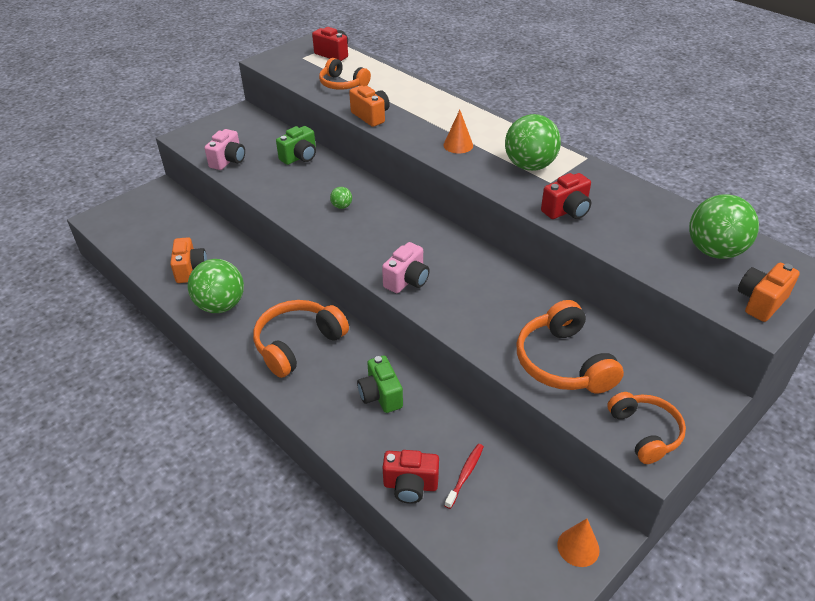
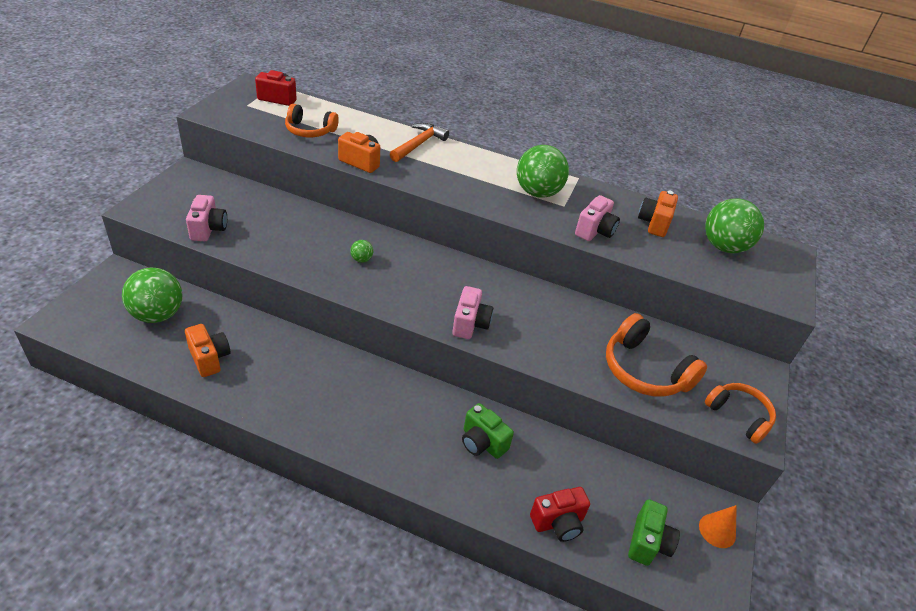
camera: 30 degrees left, 0 degrees up
(221, 305) = (268, 391): green ball -> green ball (158, 315)
(298, 344) = (374, 412): orange headphones -> none
(300, 157) = (286, 213): green camera -> green camera (648, 543)
(437, 107) = (418, 144): none -> orange hammer
(458, 145) = (463, 181): orange cone -> none
(465, 475) = (597, 496): red toothbrush -> none
(567, 211) = (595, 231): red camera -> pink camera
(760, 302) = (780, 284): orange camera -> orange camera (654, 223)

